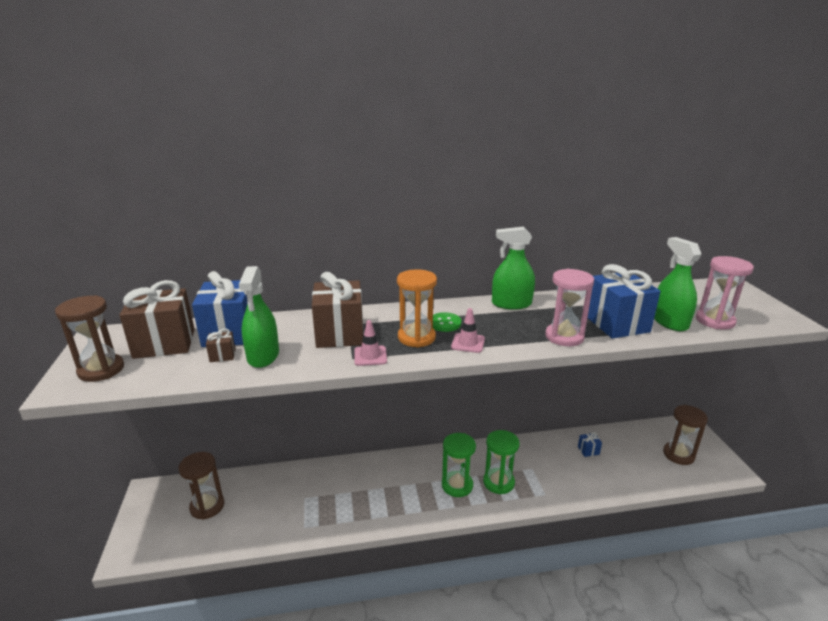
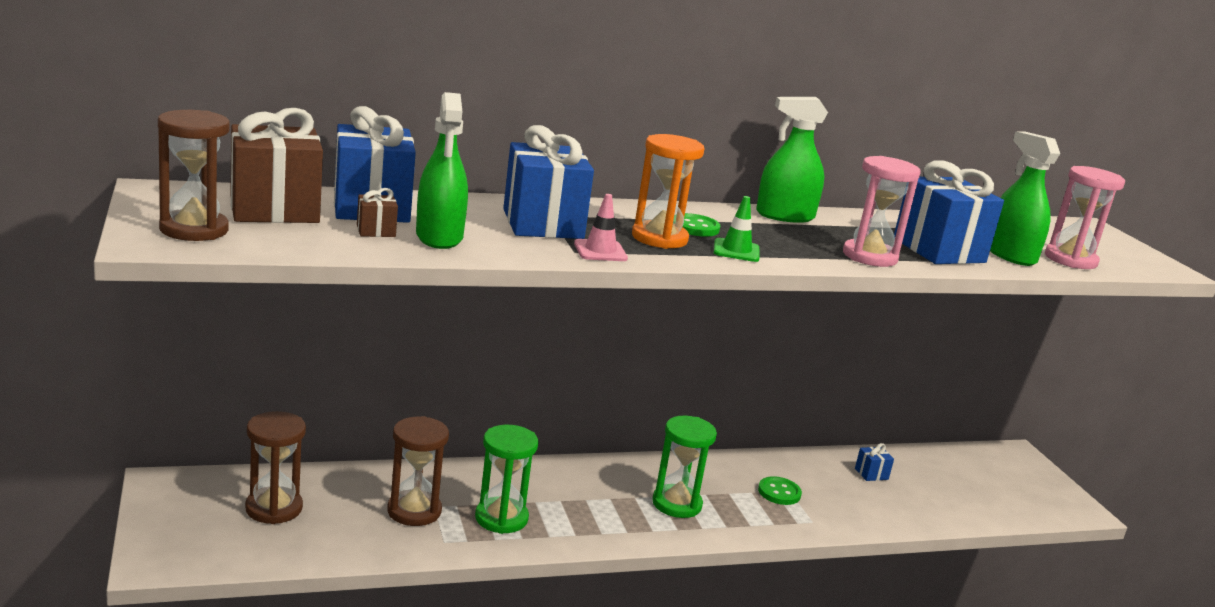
camera: 10 degrees left, 5 degrees down
(340, 334) = (543, 224): brown gift -> blue gift
(468, 343) = (736, 251): pink traffic cone -> green traffic cone
(498, 482) = (740, 504): green hourglass -> green hourglass (501, 518)
(525, 471) = (779, 492): none -> green button
(678, 455) = (1004, 486): brown hourglass -> brown hourglass (414, 511)

